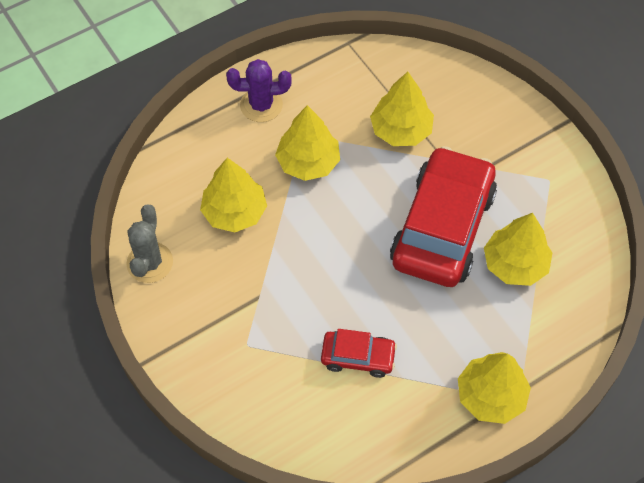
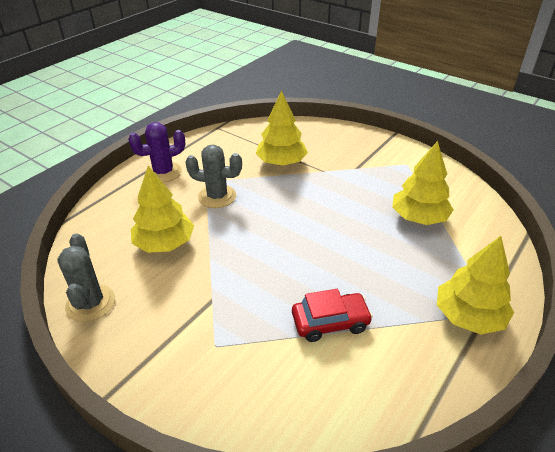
camera: 20 degrees left, 20 degrees down
(308, 162) = (217, 196): yellow tree -> grey cactus
(442, 227) = (347, 210): red car -> none

